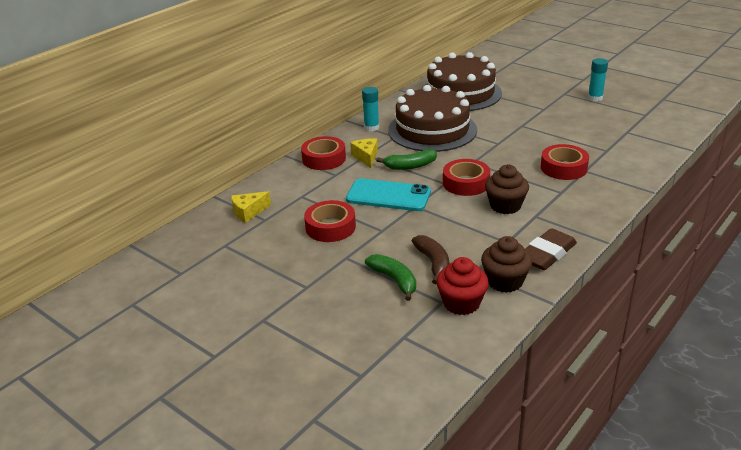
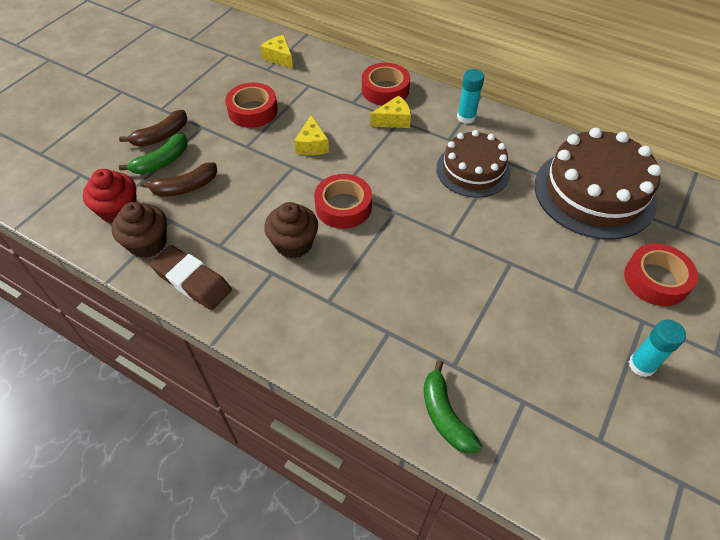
camera: 80 degrees right, 20 degrees up
(354, 283) = (161, 136): none -> brown banana
(388, 195) = (312, 145): turquoise phone -> yellow cheese
(410, 166) = (378, 157): green banana -> green banana (445, 415)
(432, 130) = (473, 170): brown cake -> brown cake, size x0.64
(563, 168) = (392, 307): red tape -> red tape (656, 280)

